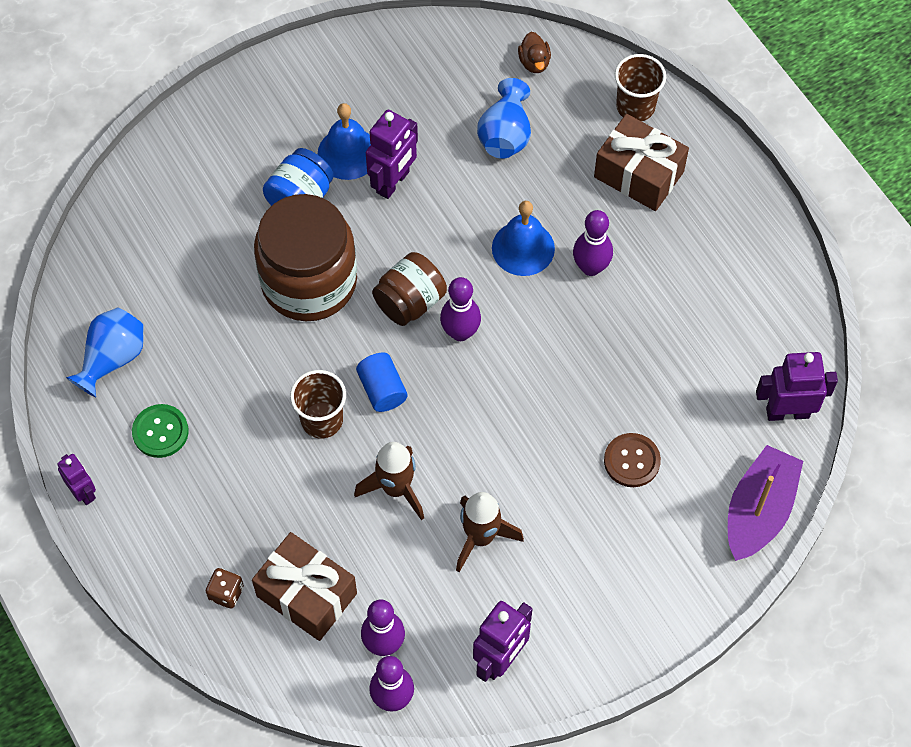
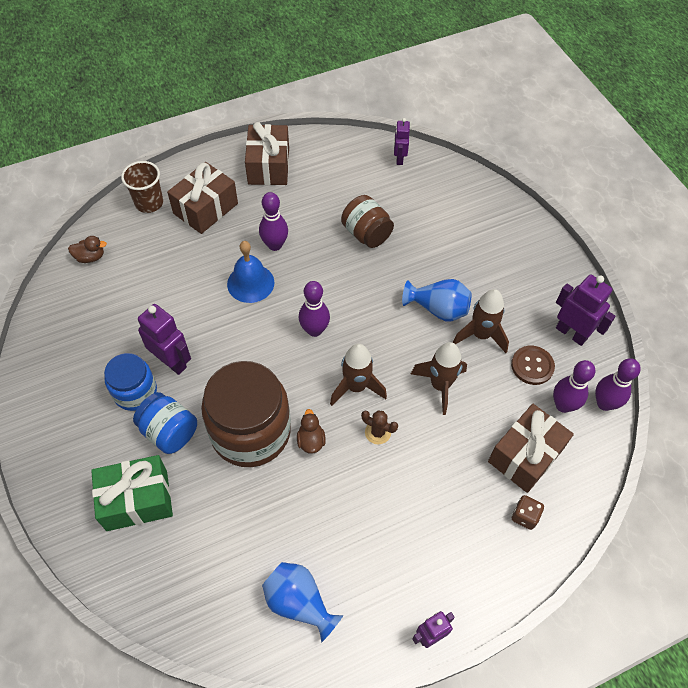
camera: 85 degrees left, 5 degrees down
(160, 432) = (376, 562): green button -> none
(216, 183) = (137, 500): none -> green gift
(303, 347) = (311, 441): none -> brown duck
(322, 420) = (378, 432): brown cup -> brown cactus
(348, 153) = (135, 392): blue bell -> blue jar
(382, 390) = (356, 387): blue cylinder -> brown rocket
(410, 302) = (282, 361): brown jar -> brown jar (366, 234)
(505, 135) = (150, 283): blue vase -> blue vase (438, 309)
(632, 461) = (427, 241): brown button -> brown button (532, 366)
(733, 239) = (268, 166): none -> brown gift
(759, 511) = (466, 182): purple boat -> none
(787, 412) = (399, 158): purple robot -> purple robot, size x0.63

